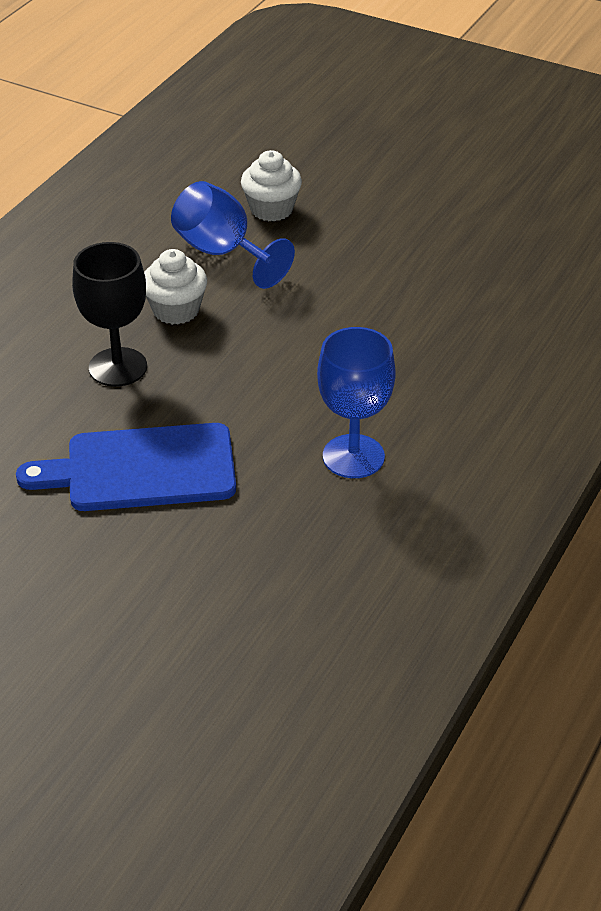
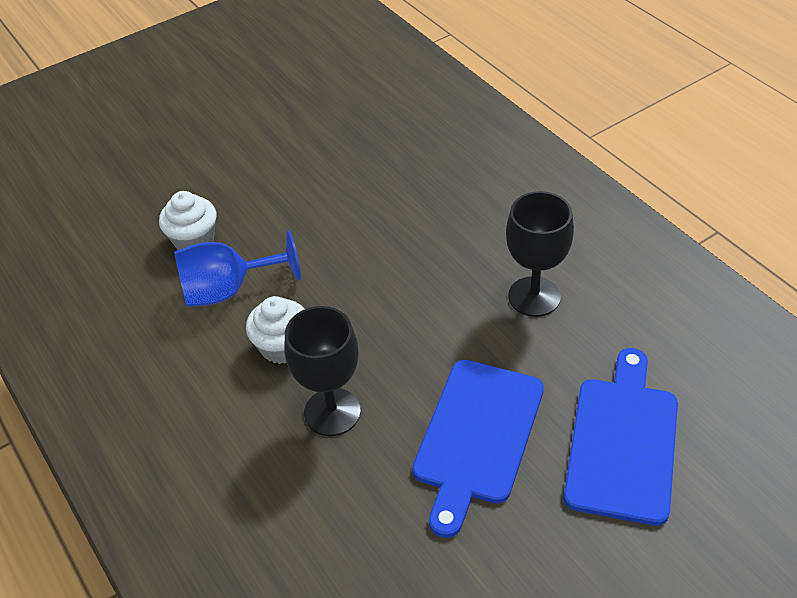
camera: 60 degrees left, 5 degrees up
(192, 575) = (623, 442): none -> blue cutting board
(353, 456) = (534, 296): blue goblet -> black goblet

